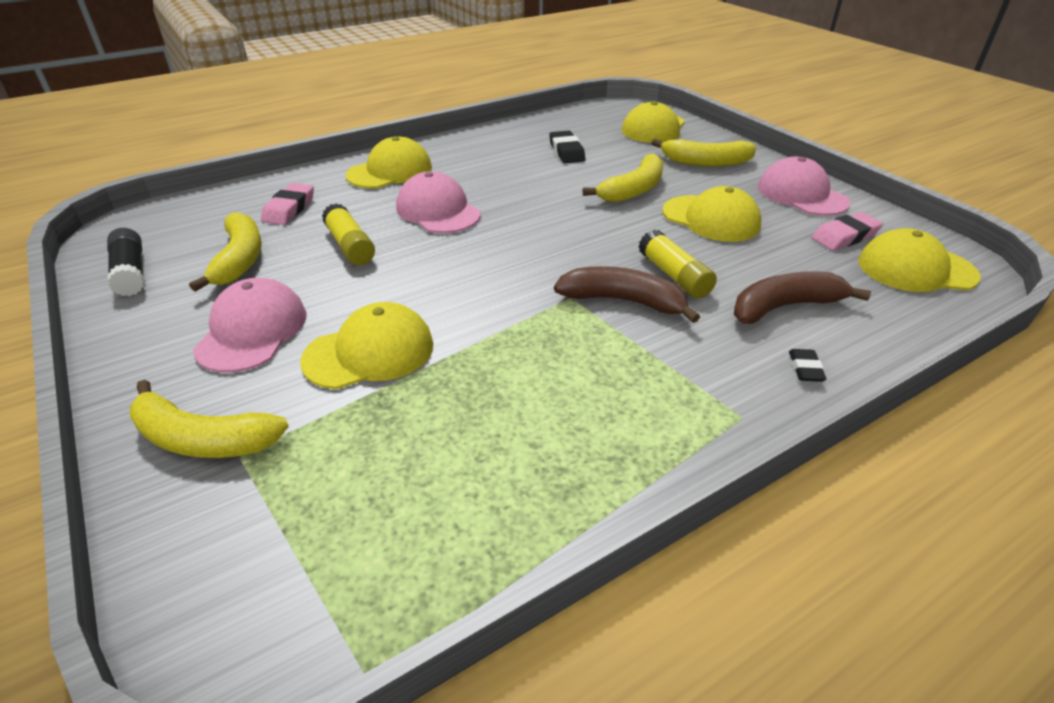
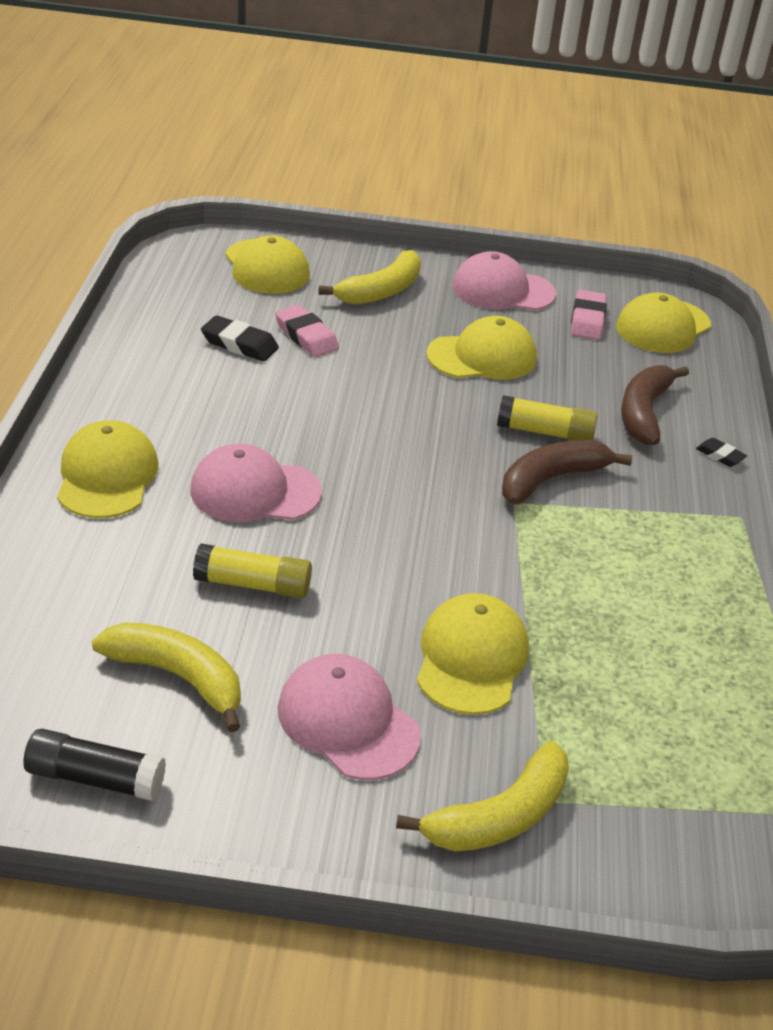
camera: 55 degrees left, 0 degrees up
(289, 209) = (97, 591): pink eraser -> pink eraser (306, 336)
(633, 190) = (377, 359): yellow banana -> none

